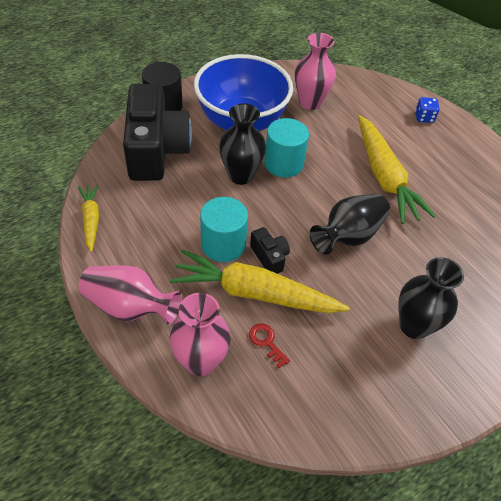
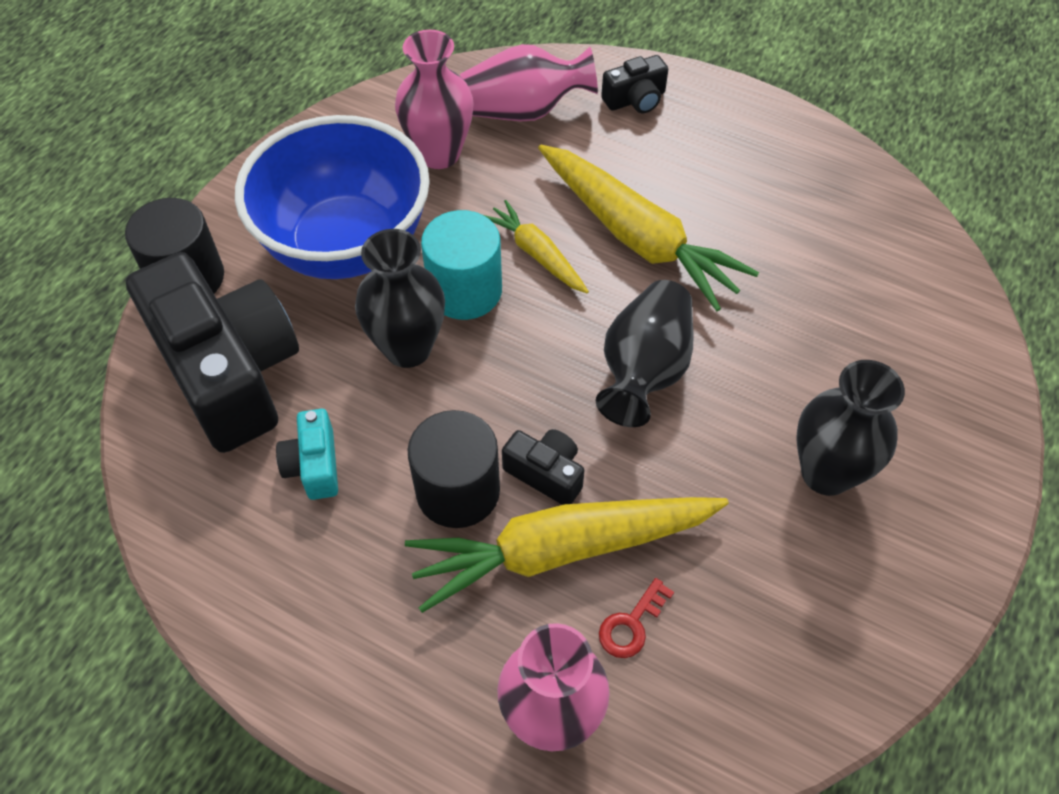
camera: 25 degrees left, 5 degrees up
(91, 220) = (200, 566): yellow carrot -> yellow carrot (537, 254)
(130, 307) = (375, 689): pink vase -> pink vase (524, 110)
(166, 203) = (314, 465): none -> turquoise camera
(223, 244) = (458, 491): turquoise cylinder -> black cylinder
(266, 342) = (631, 624): red key -> red key turned 75 degrees counterclockwise
(424, 117) = (635, 99): blue dice -> black camera

